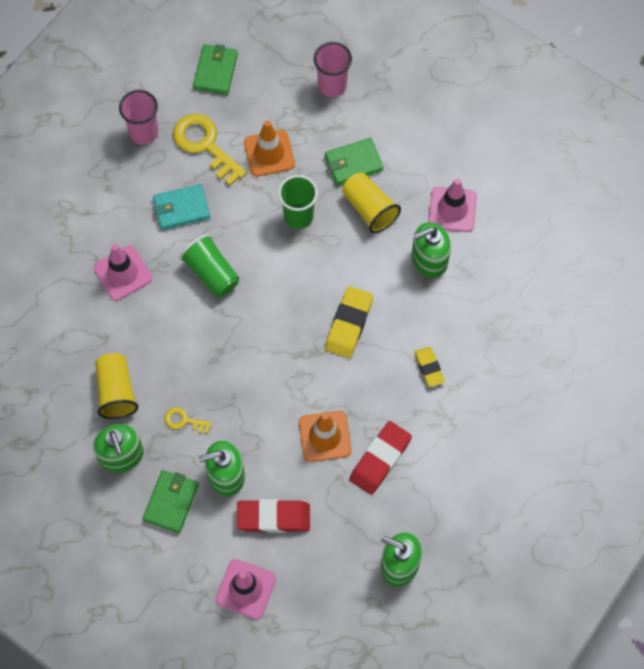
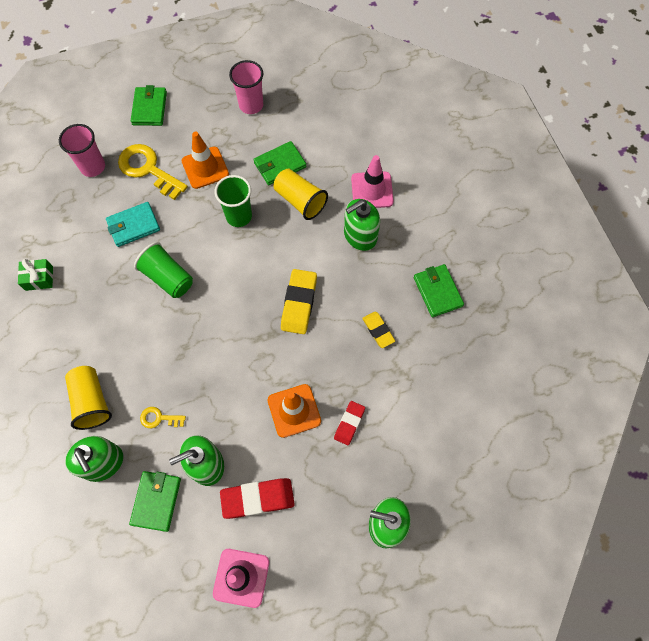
camera: 10 degrees left, 0 degrees up
(73, 251) = (39, 278): none -> green gift
(123, 273) = (86, 291): pink traffic cone -> none
(380, 459) = (349, 423): red eraser -> red eraser, size x0.61
(502, 336) = (437, 292): none -> green wallet

